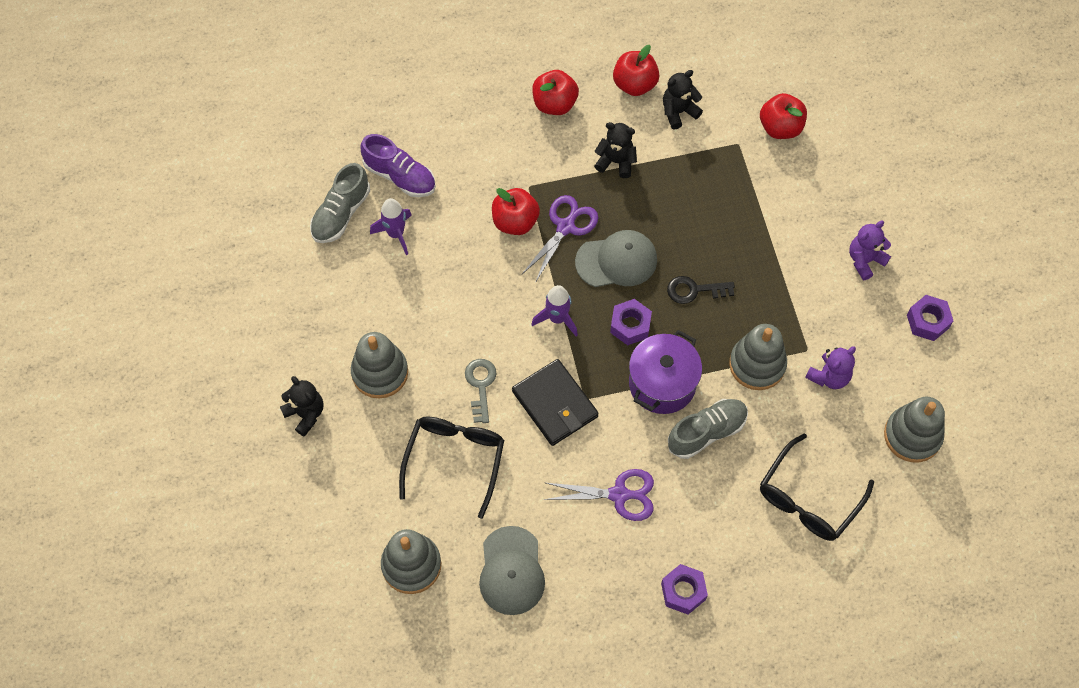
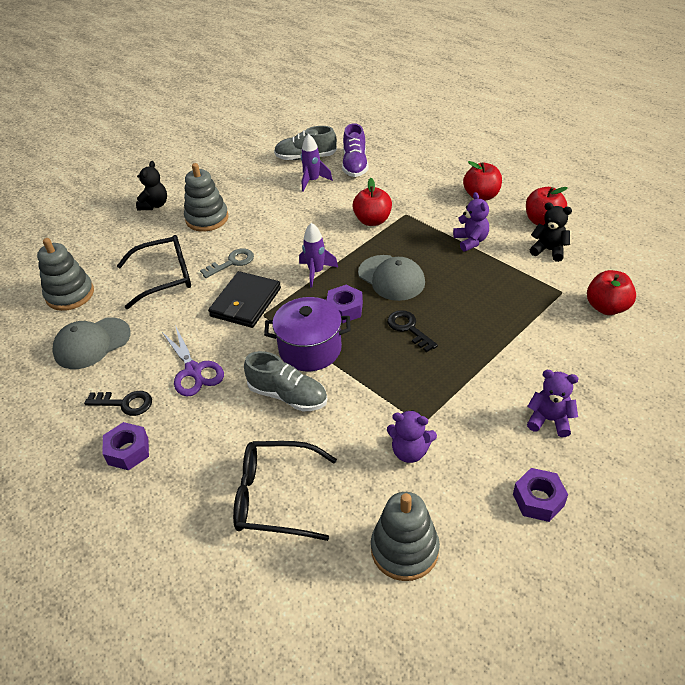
camera: 60 degrees right, 20 degrees down
(565, 227) = (392, 243): purple scissors -> none
(616, 161) = (471, 241): black teddy bear -> purple teddy bear
(620, 572) = (125, 403): none -> black key
(757, 364) = (377, 397): grey stacking toy -> none

